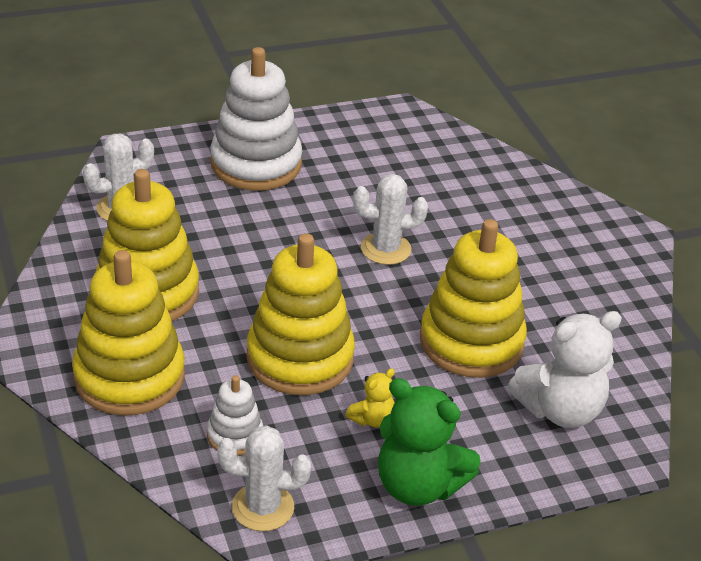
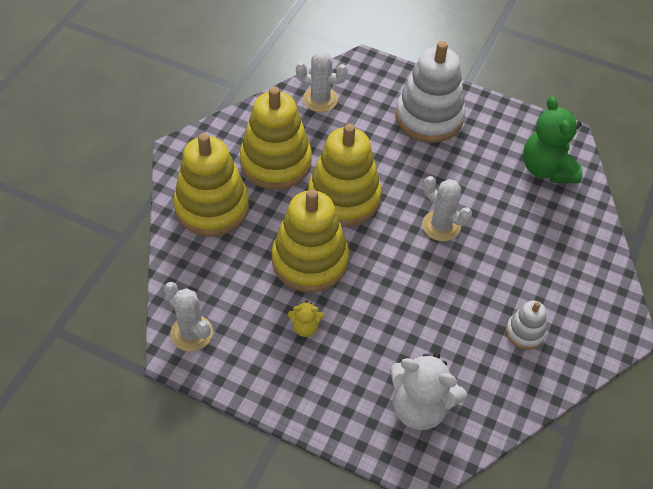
camera: 45 degrees right, 15 degrees up
(235, 435) = (224, 281): white stacking toy -> white stacking toy (525, 332)
(418, 485) = (283, 386): green teddy bear -> green teddy bear (546, 169)
(471, 342) = (420, 323): yellow stacking toy -> yellow stacking toy (344, 197)

